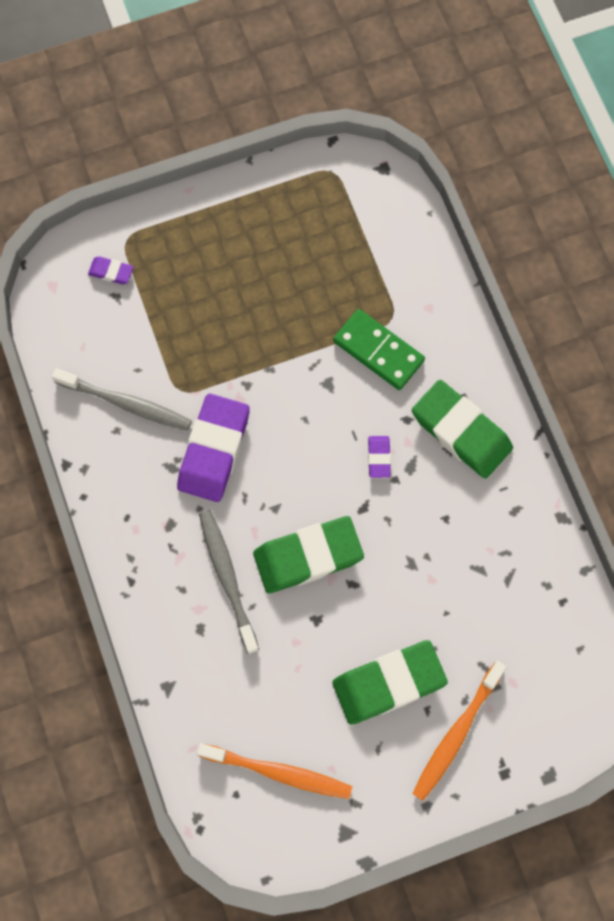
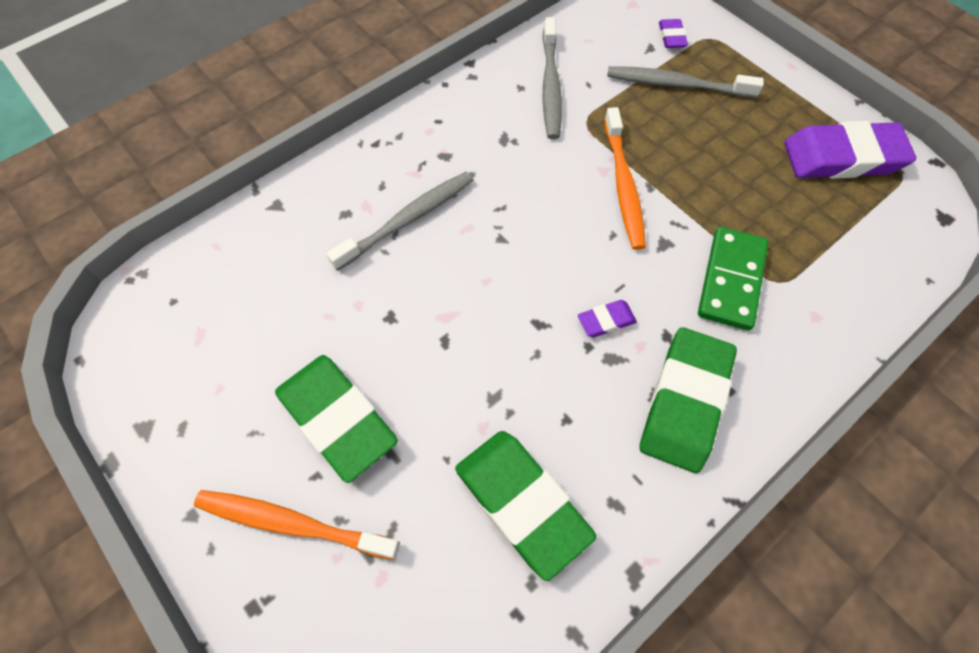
camera: 70 degrees right, 10 degrees down
(170, 295) = (677, 85): none -> grey toothbrush
(214, 450) = (538, 166): purple eraser -> purple eraser (842, 157)
(278, 772) = (205, 333): orange toothbrush -> orange toothbrush (623, 185)
(308, 556) = (460, 286): green eraser -> green eraser (522, 503)

